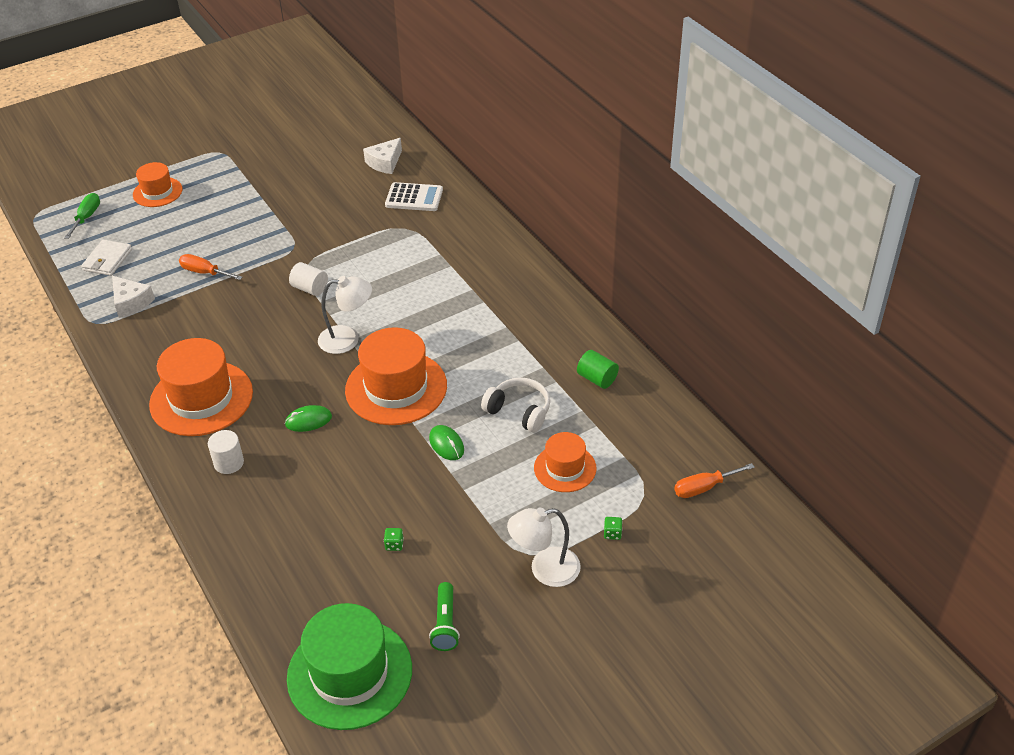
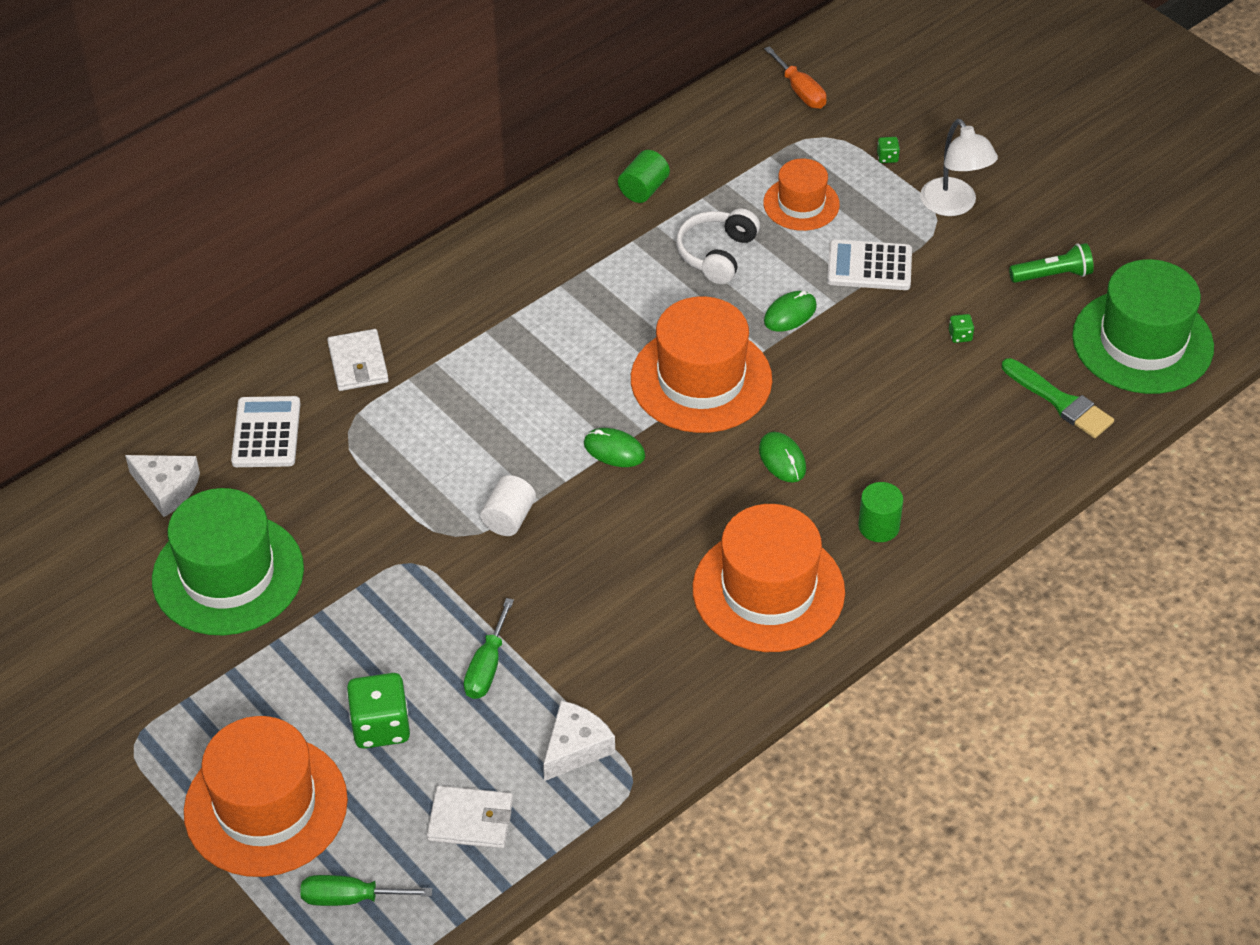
camera: 100 degrees left, 5 degrees up
(157, 192) = (266, 806): orange hat -> orange hat, size x1.74
(185, 232) = (381, 726): none -> green dice
(204, 272) = (487, 666): orange screwdriver -> green screwdriver
(229, 463) = (879, 526): white cylinder -> green cylinder
(303, 597) = (1060, 402): none -> green brush
(314, 182) = (228, 574): none -> green hat
(347, 339) = (614, 450): white lamp -> green mouse
(459, 234) = (358, 363): none -> white wallet
(485, 500) = (869, 266): none -> white calculator

